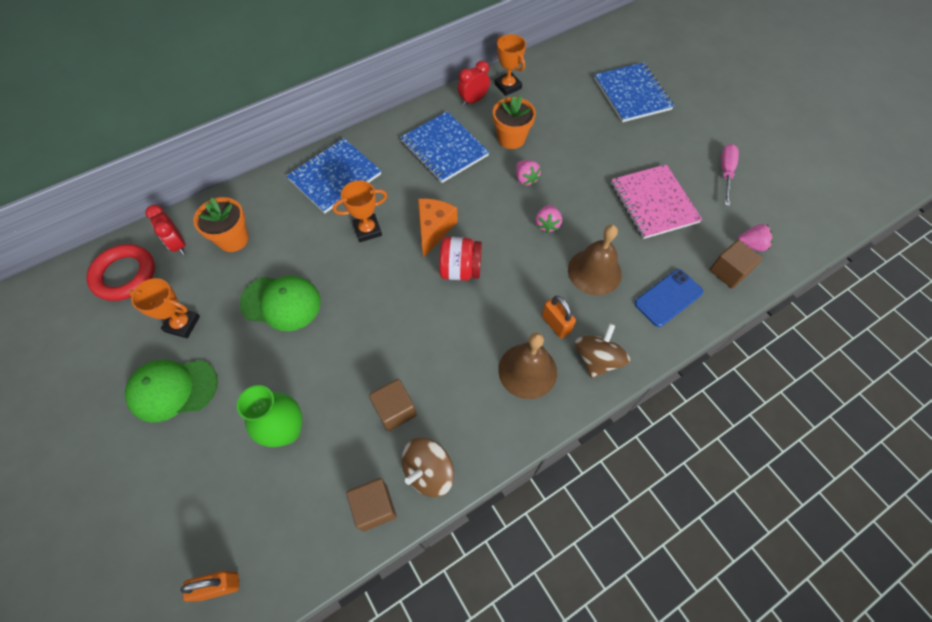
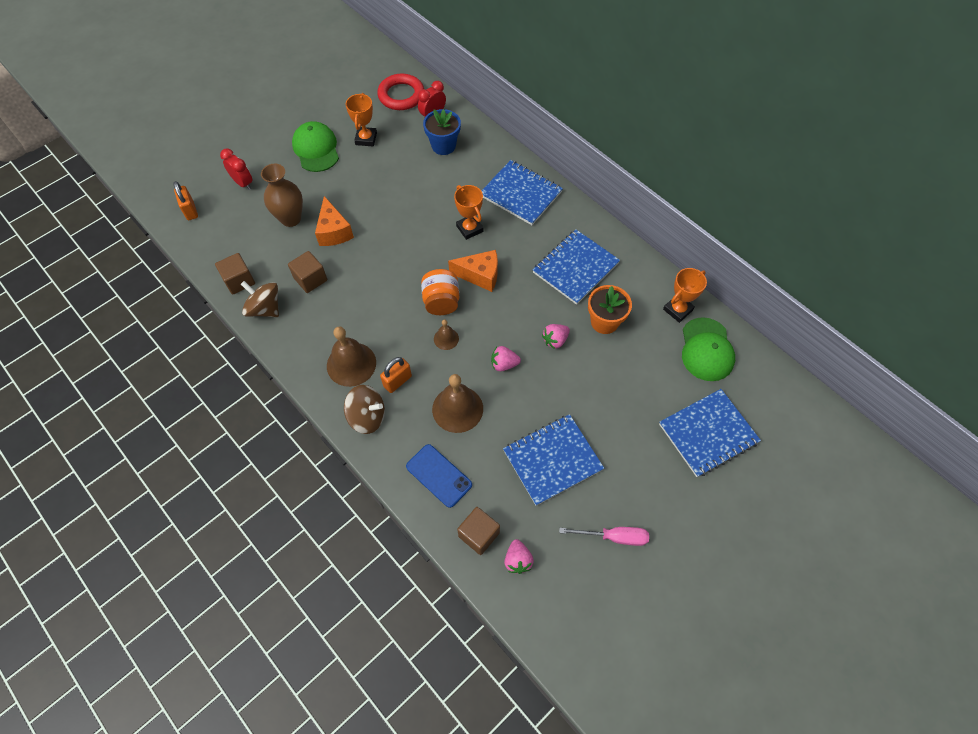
camera: 80 degrees right, 0 degrees up
(233, 239) = (443, 146): orange flower pot -> blue flower pot
(281, 303) = (391, 189): green cap -> green cap (706, 349)
(287, 430) = (291, 218): green vase -> brown vase
(326, 376) = (334, 231): none -> orange cheese
(460, 270) = (441, 302): red jar -> orange jar
(473, 100) = (647, 282): red clock -> red clock (243, 183)
(508, 271) = (446, 338): none -> brown bell
(653, 203) = (552, 460): pink notebook -> blue notebook

